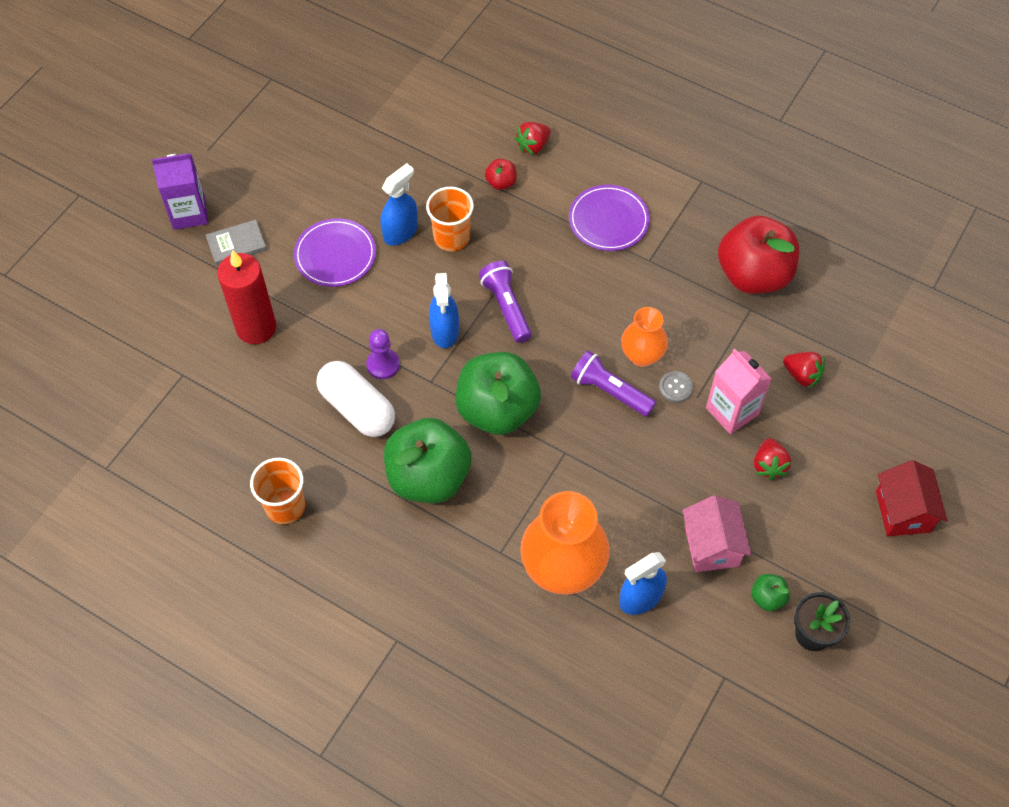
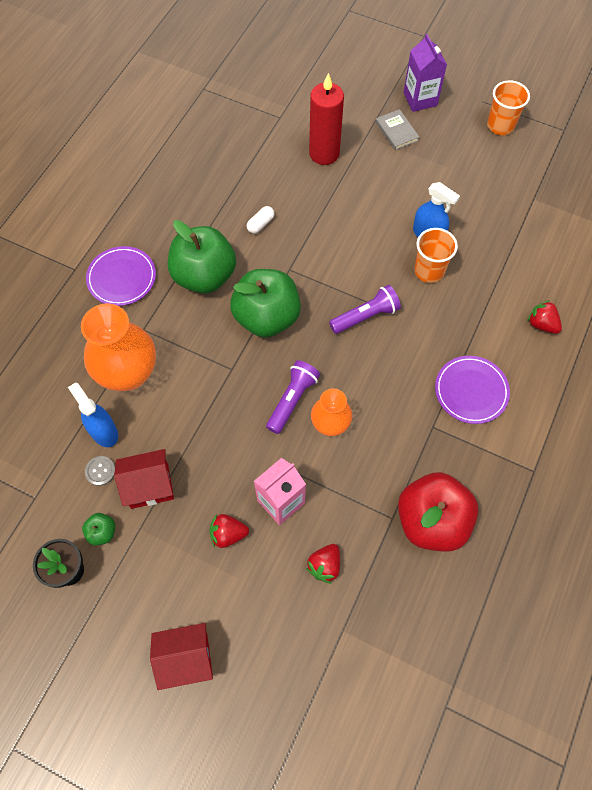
camera: 85 degrees right, 5 degrees up
(285, 506) = (177, 190): orange cup -> orange cup (500, 125)
(335, 255) = (398, 193): purple plate -> purple plate (121, 278)
(357, 408) = (260, 224): white capsule -> white capsule, size x0.47
(383, 365) = (300, 236): purple pawn -> none
(445, 331) = (337, 274): blue spray bottle -> none
(501, 183) = (494, 302): red apple -> none
(675, 387) = (301, 453): grey button -> grey button (100, 471)
(711, 546) = (149, 486): pink house -> red house

